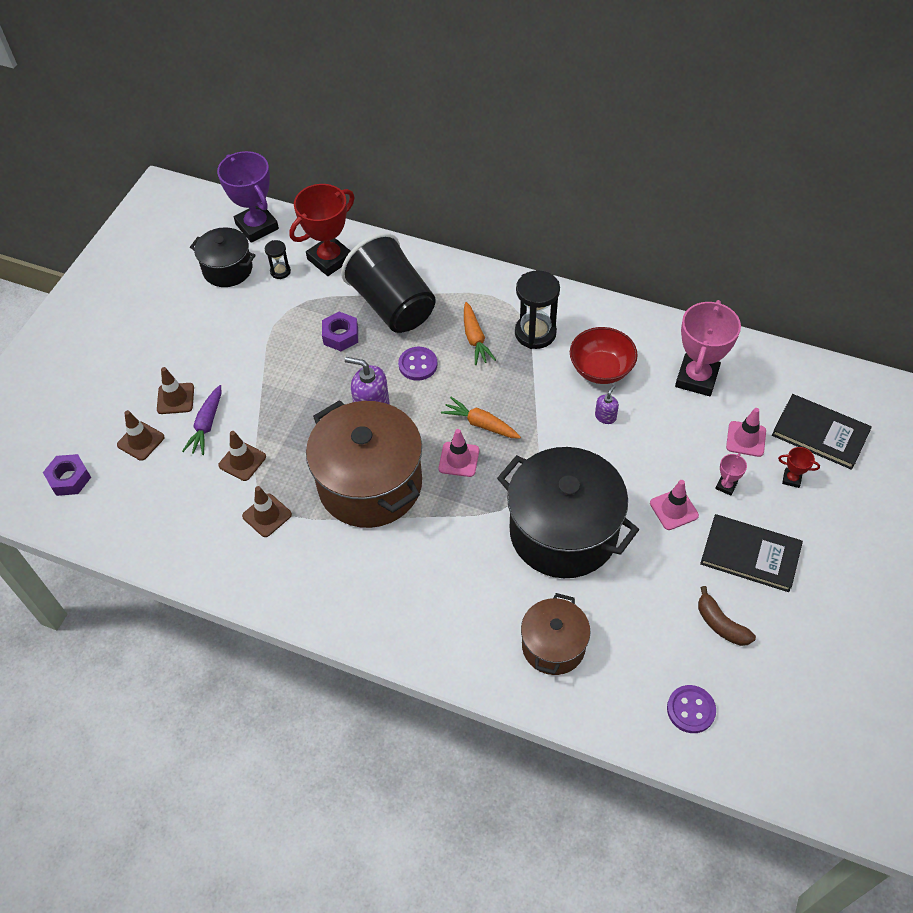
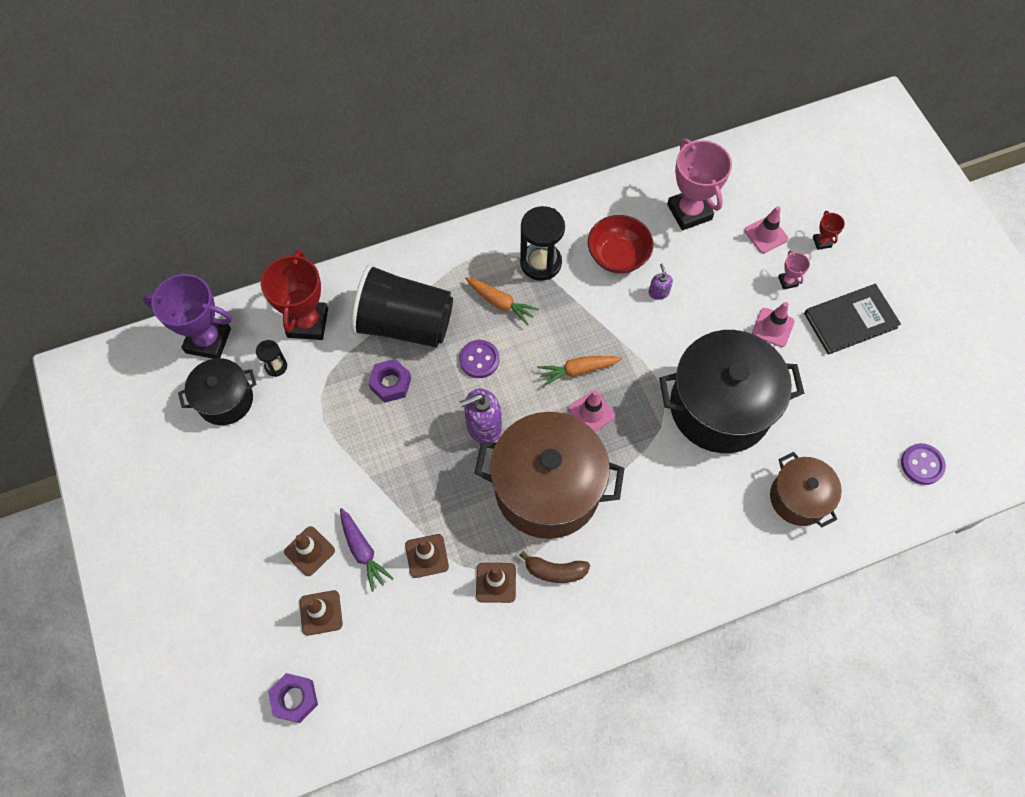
camera: 45 degrees left, 10 degrees up
(721, 624) = (881, 387): brown banana -> brown banana (555, 571)
(791, 479) = (822, 242): red trophy -> red trophy turned 75 degrees counterclockwise
(820, 433) = (806, 192): black book -> none

